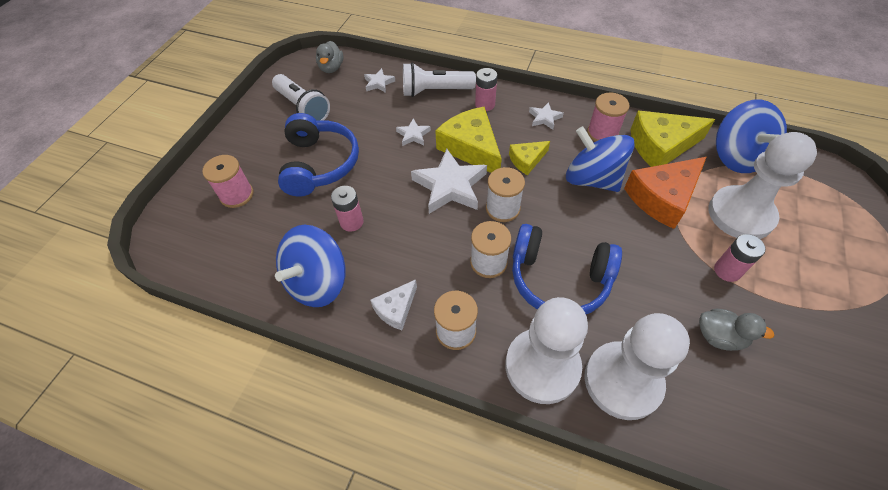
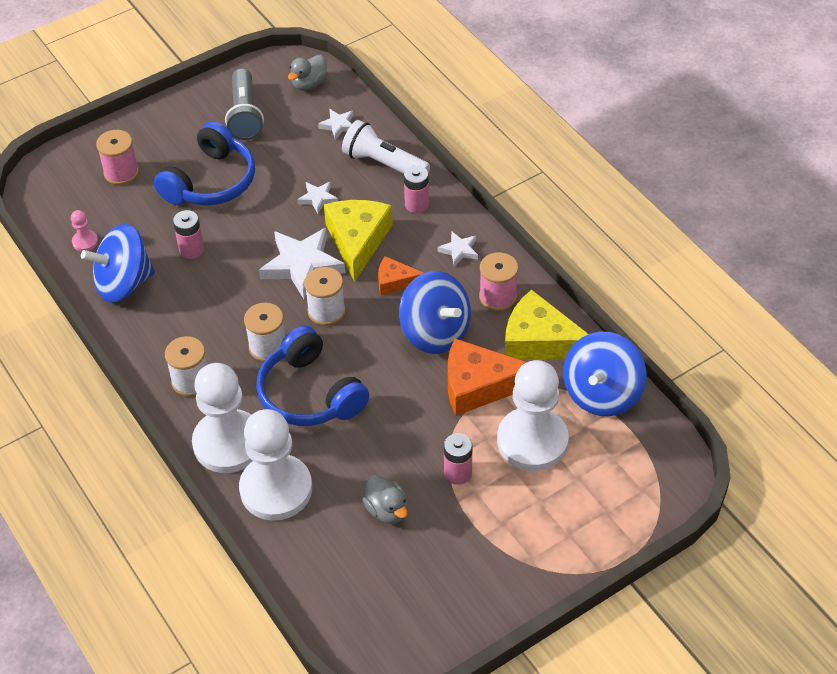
camera: 35 degrees right, 5 degrees down
(251, 267) = (85, 242): none -> pink pawn
(303, 108) = (245, 115): white flashlight -> grey flashlight
(396, 309) = (163, 338): white cheese -> none
(527, 160) = (395, 281): yellow cheese -> orange cheese
(592, 179) = (435, 332): blue spinning top -> blue spinning top turned 150 degrees clockwise

